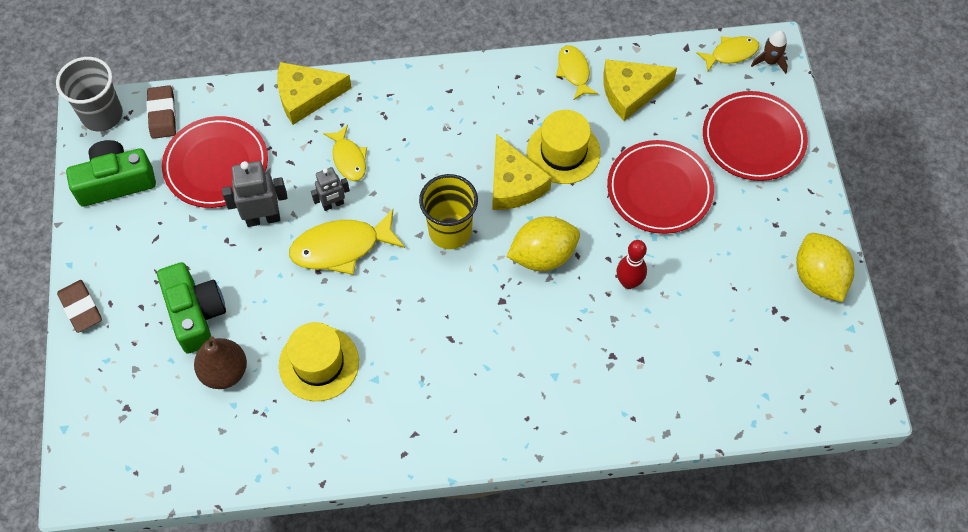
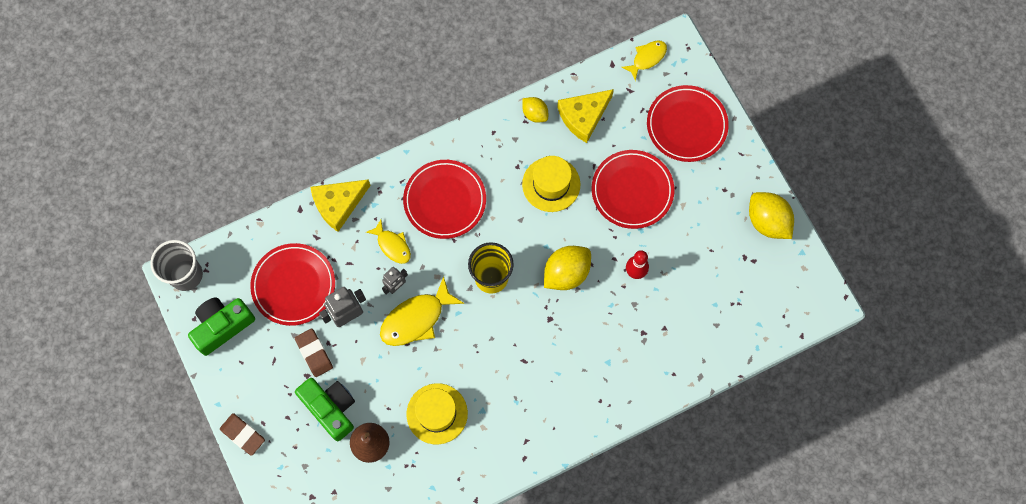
camera: 20 degrees left, 10 degrees up
(162, 114) = (233, 258): brown eraser -> brown eraser (314, 353)
(430, 130) = (445, 200): none -> red plate
(514, 183) = (524, 223): yellow cheese -> none
(574, 72) = (535, 114): yellow fish -> yellow lemon
(769, 61) = (678, 55): brown rocket -> none

